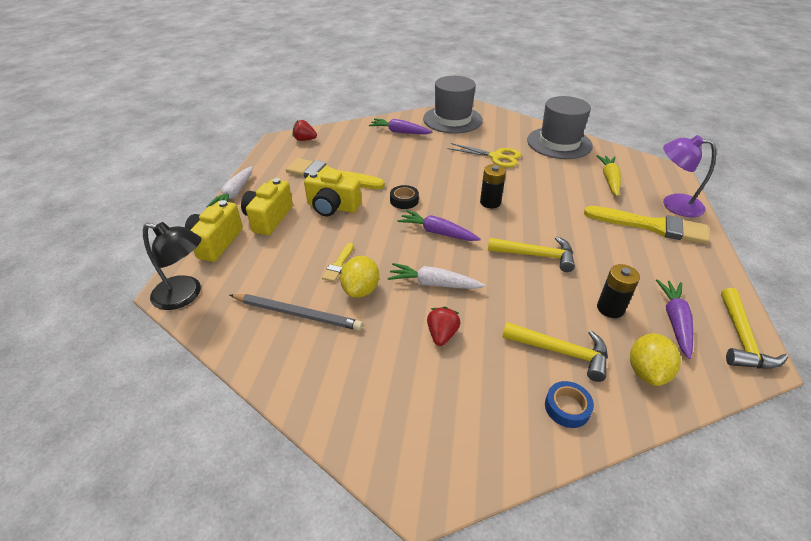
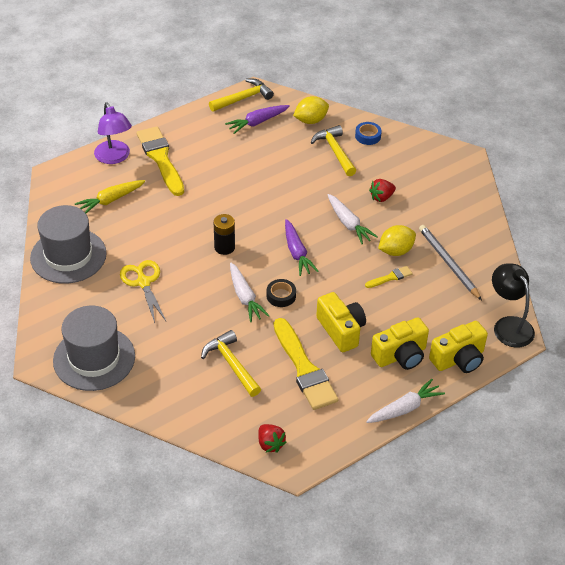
camera: 135 degrees left, 5 degrees up
(399, 132) = (169, 381): purple carrot -> none
(425, 185) = (245, 297): none -> white carrot
(536, 255) = (262, 195): yellow hammer -> yellow hammer (231, 364)
(610, 308) = (276, 147): black battery -> none

